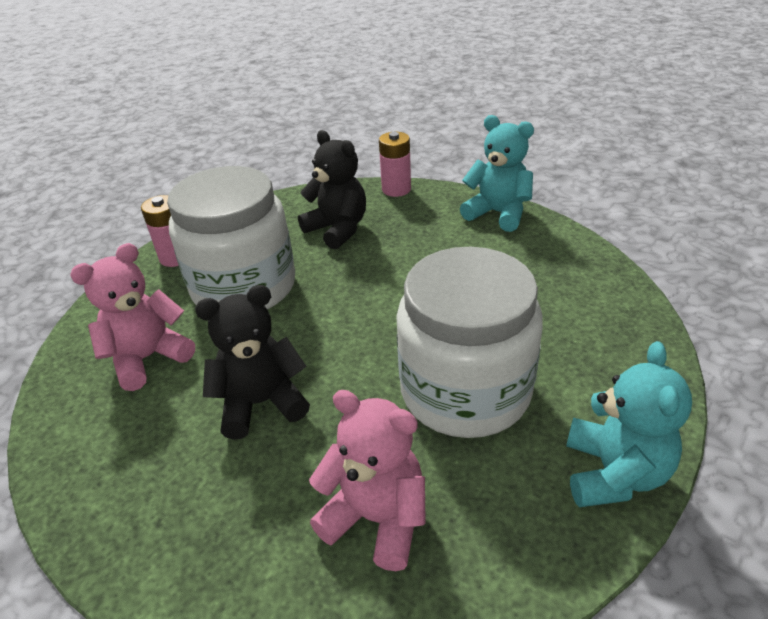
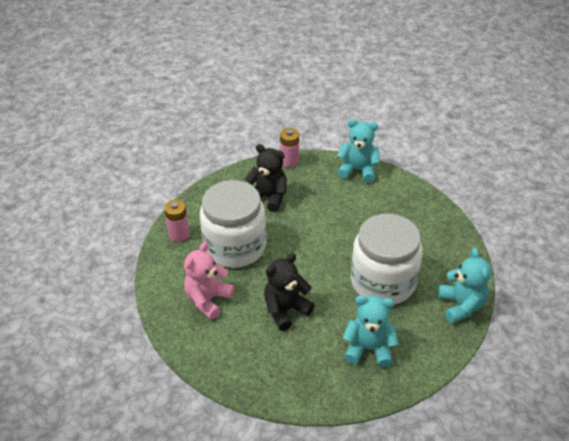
camera: 20 degrees left, 5 degrees up
(376, 518) = (368, 348): pink teddy bear -> turquoise teddy bear

